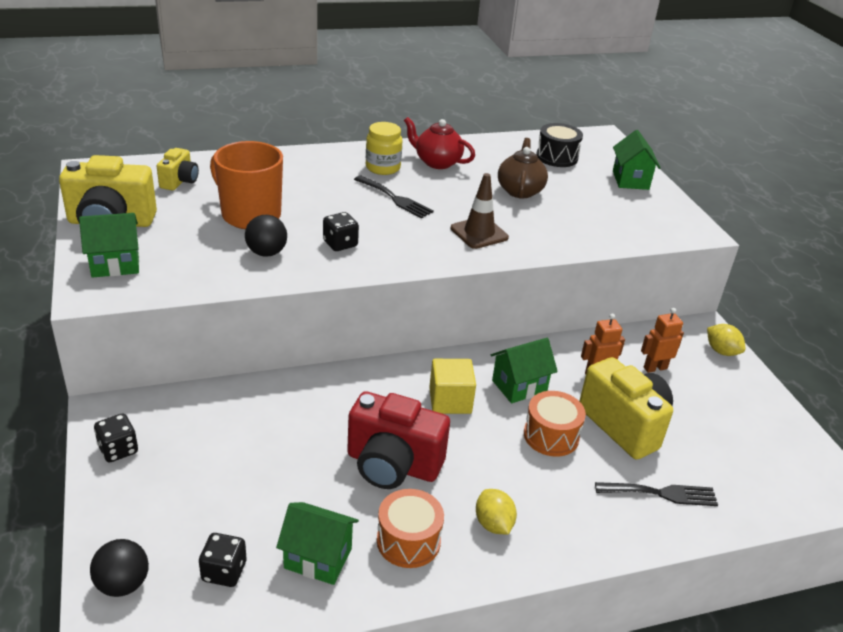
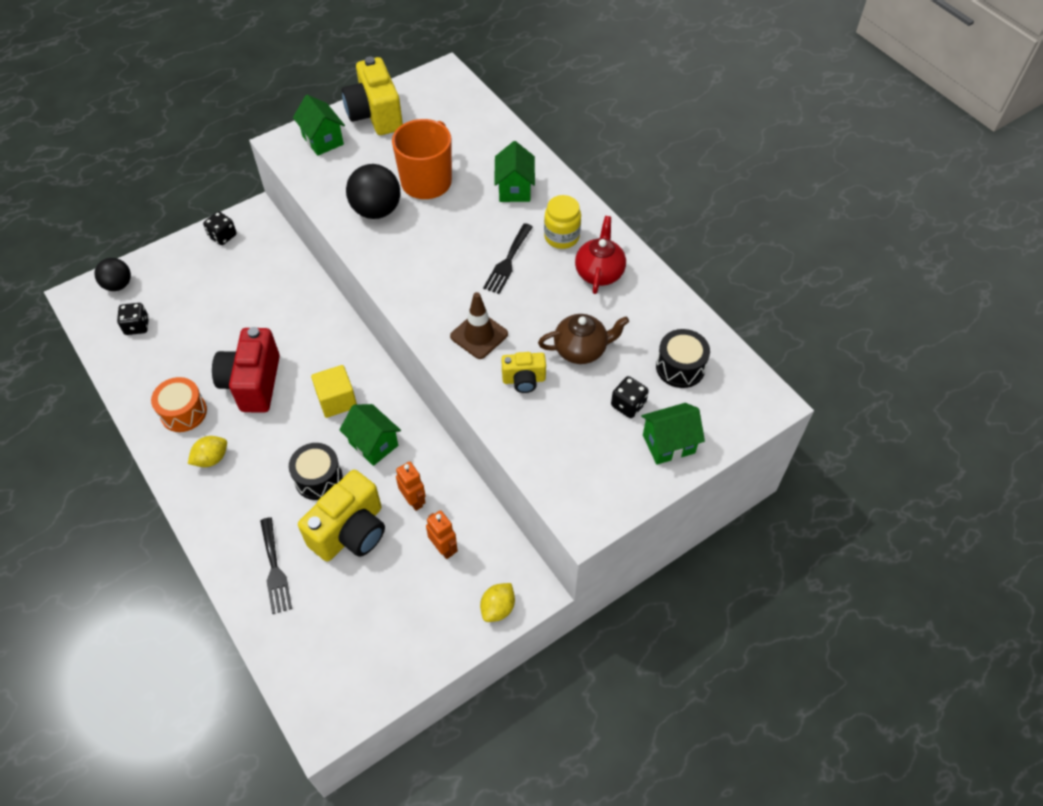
camera: 75 degrees right, 20 degrees up
(179, 181) = (456, 124): yellow camera -> yellow camera (524, 380)
(266, 253) = (376, 210): black ball -> black ball, size x1.53
(318, 558) = (157, 368): green house -> green house (514, 189)
(340, 244) = (412, 248): black dice -> black dice (628, 405)
(551, 436) = (318, 478): orange drum -> black drum

